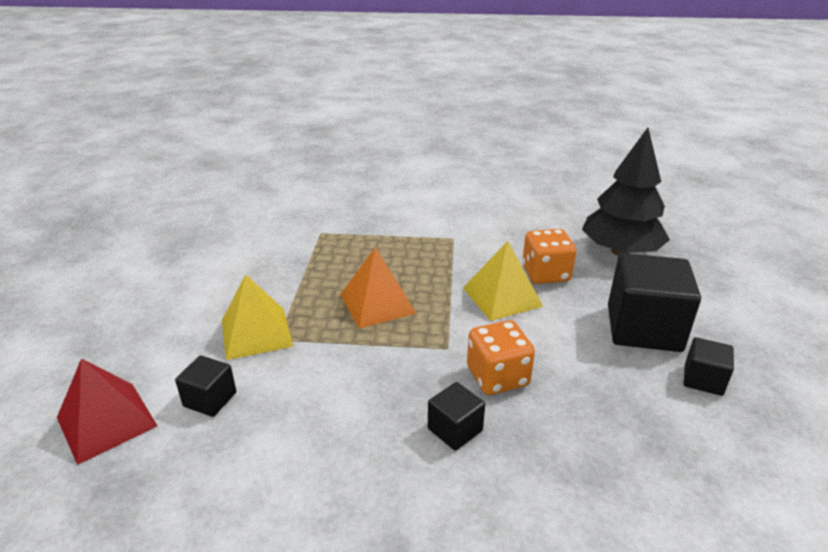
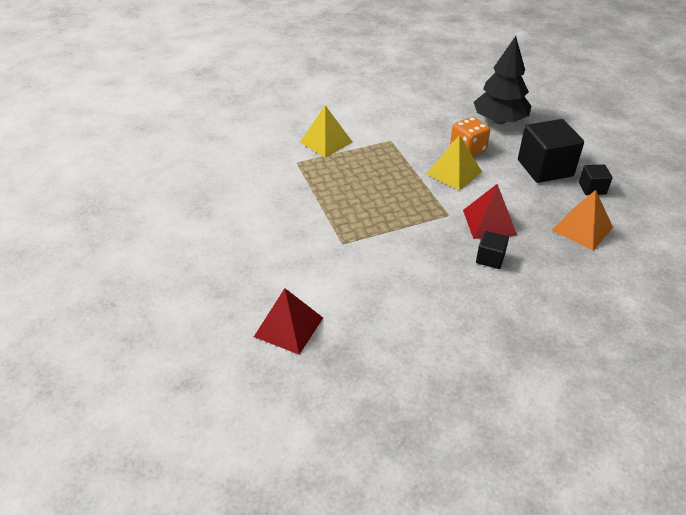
camera: 25 degrees left, 10 degrees up
(210, 399) = (338, 292): black cube -> none
(256, 333) = (324, 244): yellow pyramid -> yellow pyramid (326, 142)
(377, 303) = (383, 200): orange pyramid -> orange pyramid (582, 229)
(497, 377) = (489, 222): orange dice -> red pyramid

